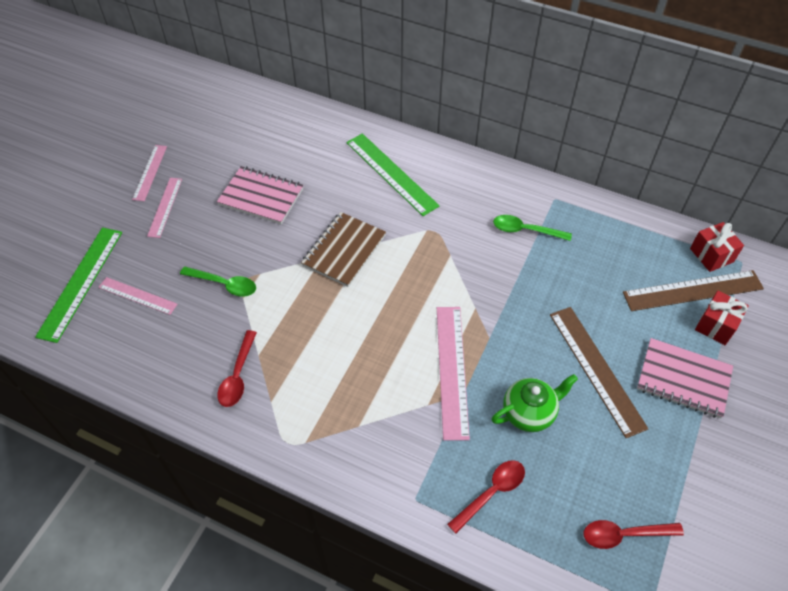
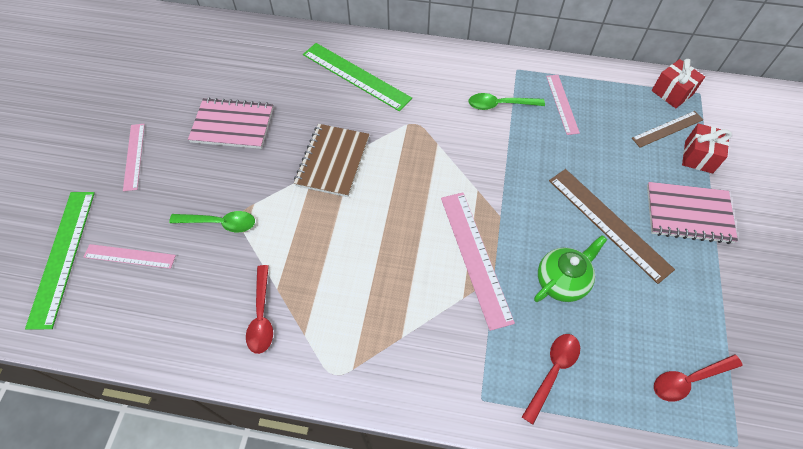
camera: 15 degrees left, 5 degrees up
(150, 172) = (108, 124): pink ruler -> pink ruler (562, 104)
(693, 290) = (667, 129): brown ruler -> brown ruler, size x0.60

